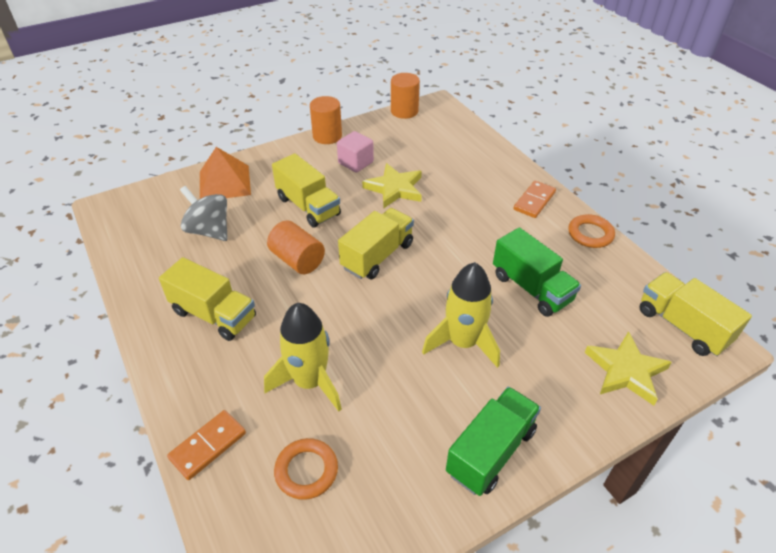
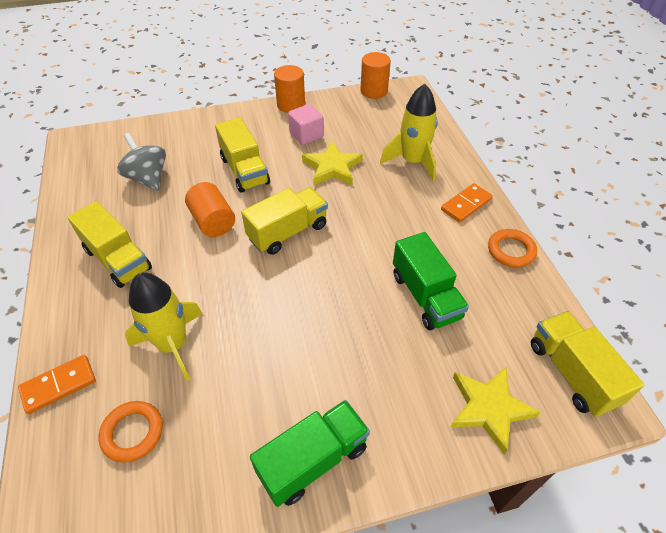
camera: 15 degrees right, 5 degrees up
(224, 183) = (180, 135): orange pyramid -> none
(463, 342) = (333, 338): yellow rocket -> yellow rocket (412, 162)

